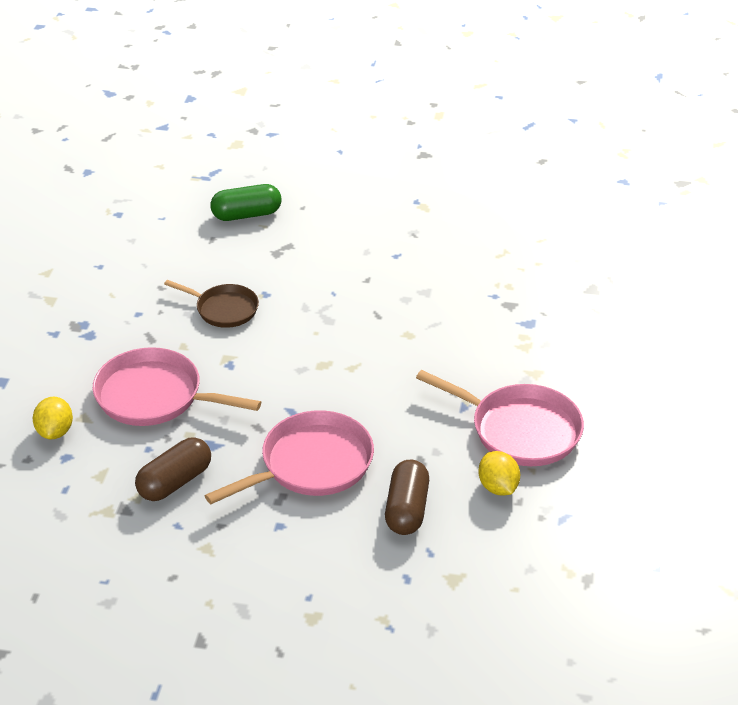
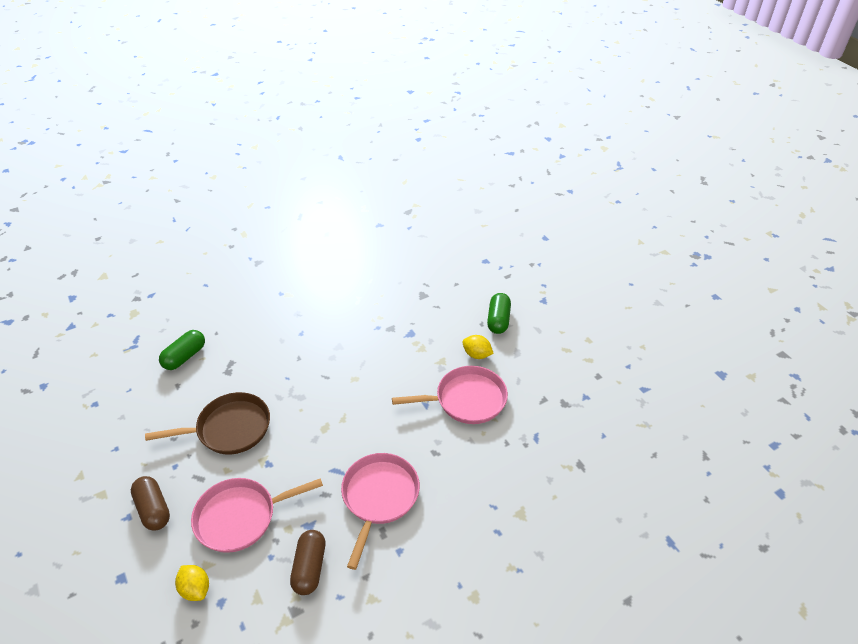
camera: 40 degrees left, 5 degrees up
(224, 309) = (229, 428): brown pan -> brown pan, size x1.61
(407, 509) = (457, 489): brown capsule -> brown capsule (153, 509)
(498, 487) = (488, 441): yellow lemon -> yellow lemon (477, 354)
(663, 368) = (498, 320): none -> green capsule

